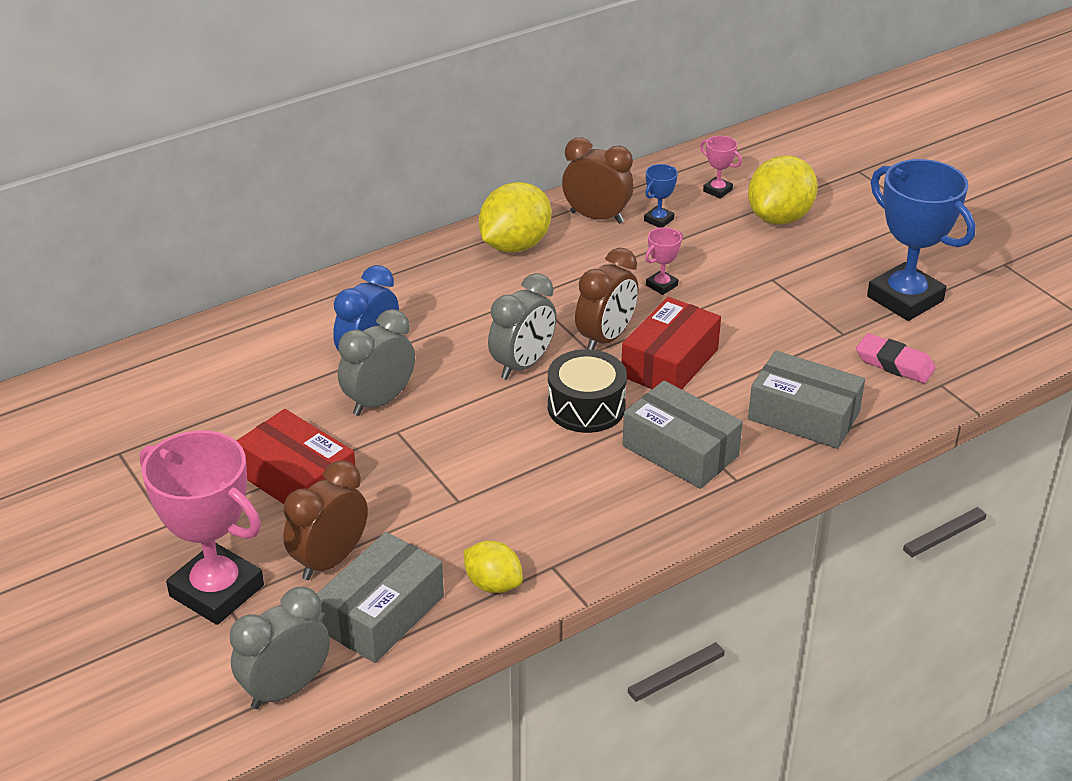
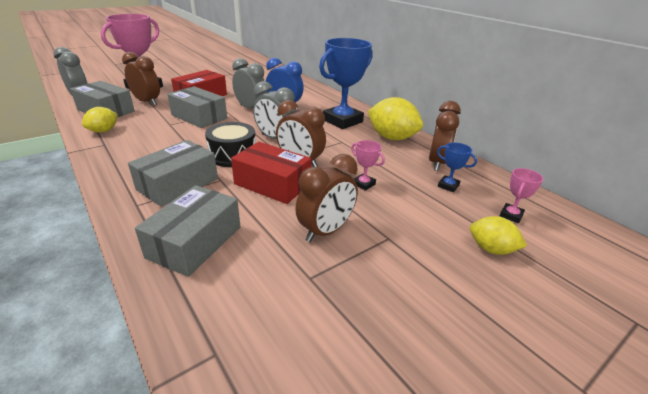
camera: 85 degrees right, 5 degrees down
(422, 466) = (199, 117): none -> grey box
(767, 321) = (325, 231): none -> brown clock
(779, 217) = (491, 249): yellow lemon -> yellow lemon, size x0.58
(894, 363) = (258, 313): pink eraser -> none
(905, 299) = (379, 338): blue trophy -> blue trophy (342, 121)

